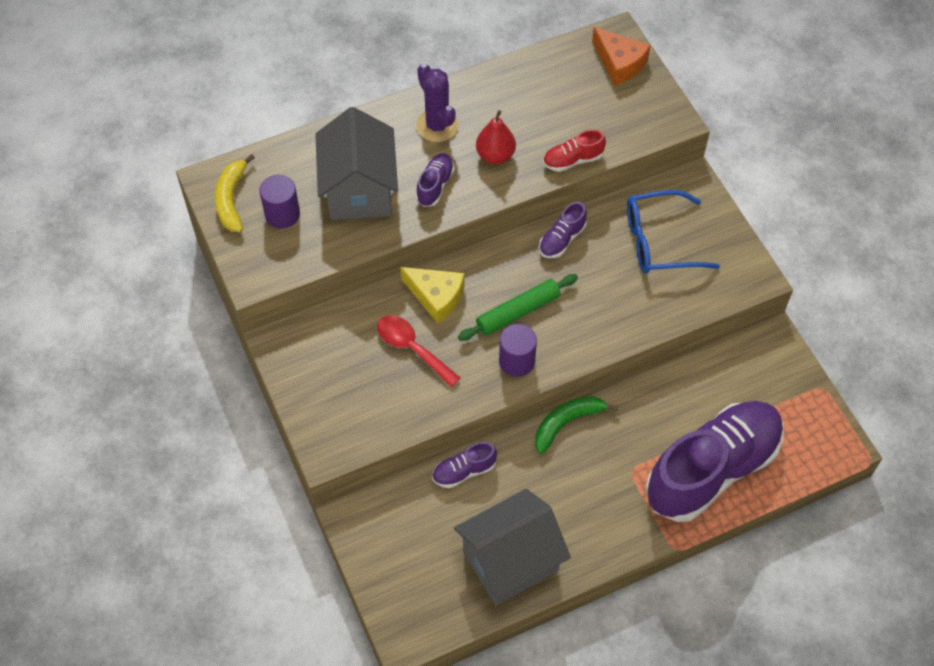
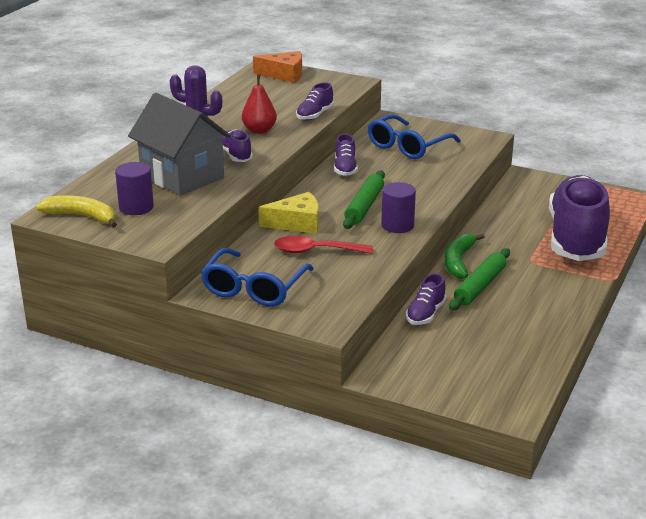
camera: 40 degrees left, 30 degrees down
(231, 199) = (82, 217): yellow banana -> yellow banana turned 150 degrees clockwise
(317, 364) = (254, 288): none -> blue glasses
(510, 561) = (523, 337): grey house -> none
(548, 470) = (480, 286): none -> green rolling pin
(572, 160) = (315, 115): red shoe -> purple shoe

